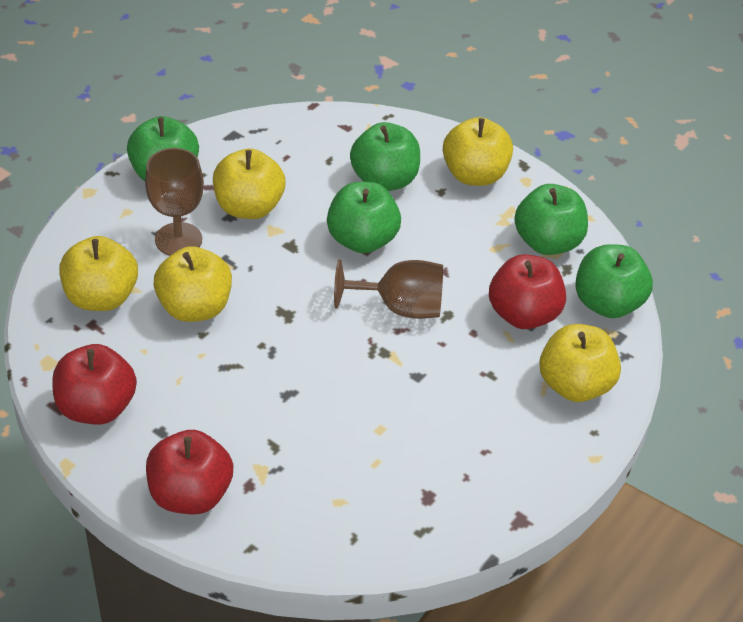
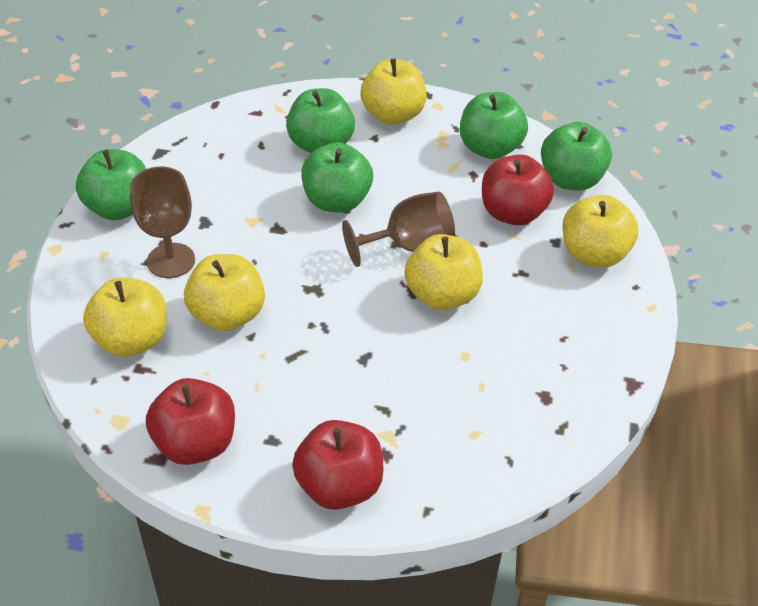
camera: 25 degrees left, 0 degrees up
(249, 207) = (217, 209): yellow apple -> yellow apple (442, 295)

